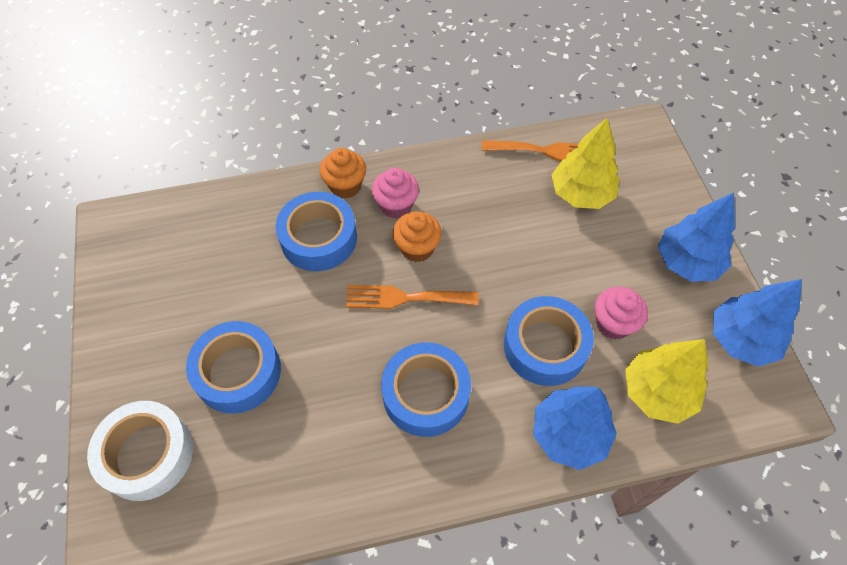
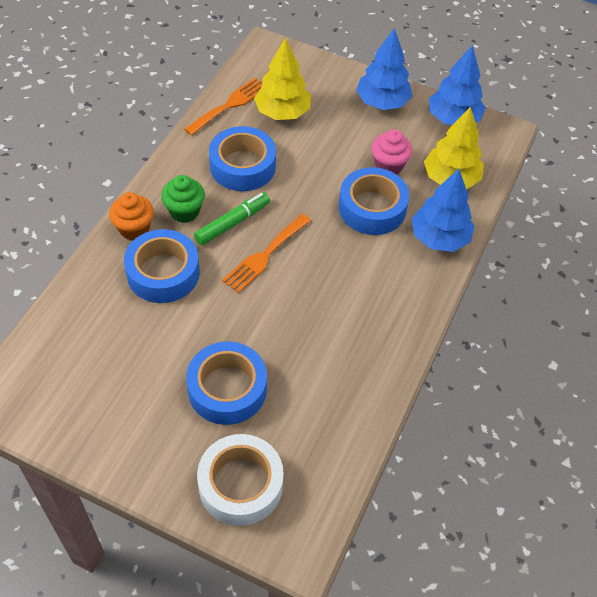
camera: 55 degrees left, 5 degrees down
(396, 206) = (184, 211): pink cupcake -> green cupcake
(417, 248) = (232, 223): orange cupcake -> green marker
(426, 394) = (347, 291): blue tape -> blue tape (242, 166)

